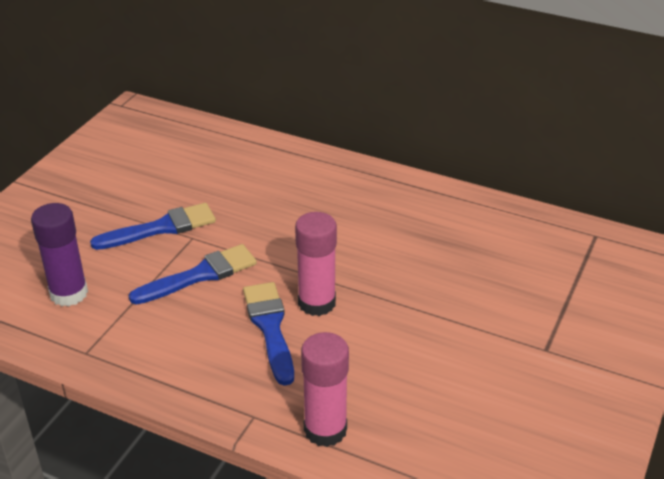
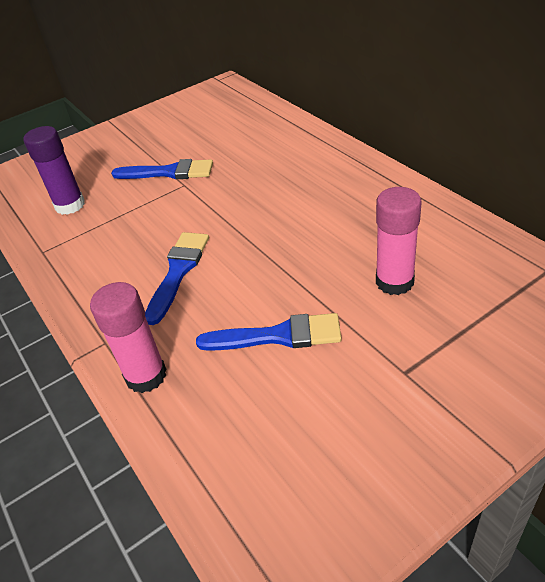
camera: 35 degrees right, 5 degrees up
(200, 275) = (164, 215): blue brush -> blue brush (278, 336)
(316, 303) = (230, 262): pink glue stick -> pink glue stick (394, 281)

